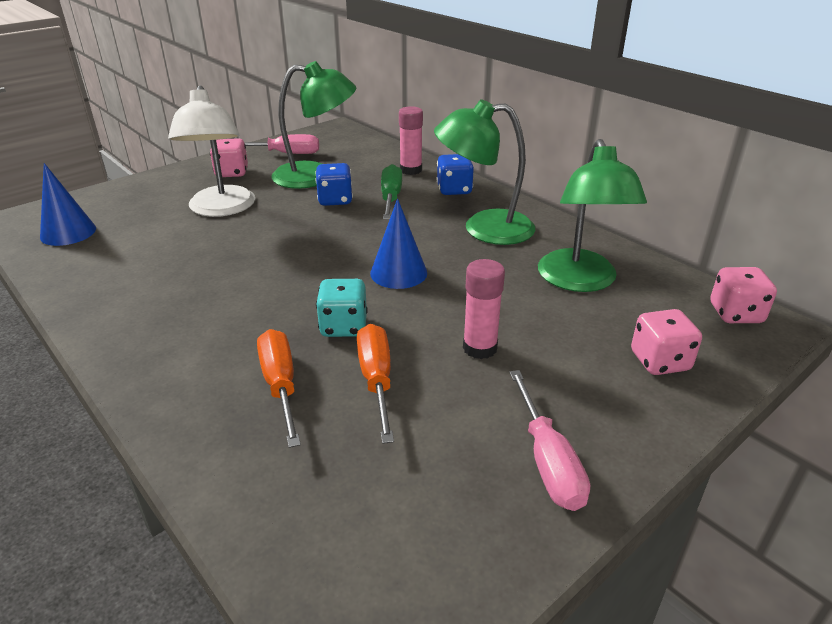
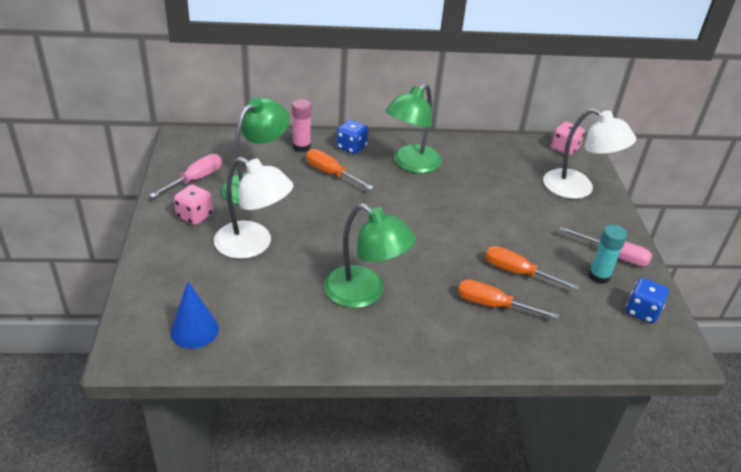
camera: 55 degrees left, 5 degrees up
(335, 200) = (305, 194): blue dice -> blue dice (642, 311)
(343, 326) = (460, 261): turquoise dice -> none
(391, 198) = (331, 173): green screwdriver -> orange screwdriver
(398, 273) = (426, 216): blue cone -> none
(469, 464) = (599, 276): none -> turquoise glue stick
(480, 348) = (522, 229): pink glue stick -> none
(580, 281) = (497, 169): green lamp -> green lamp (364, 293)
(660, 361) = (578, 189): pink dice -> white lamp

